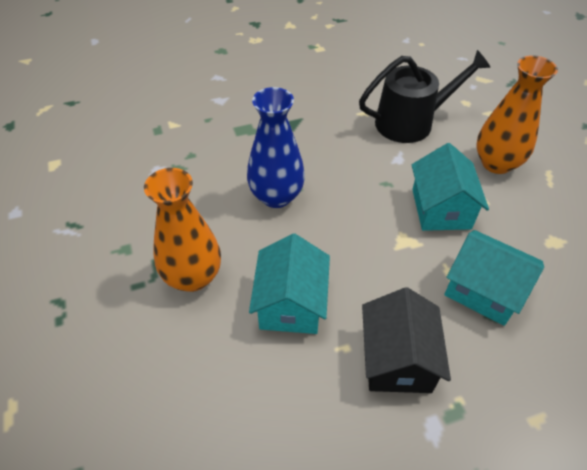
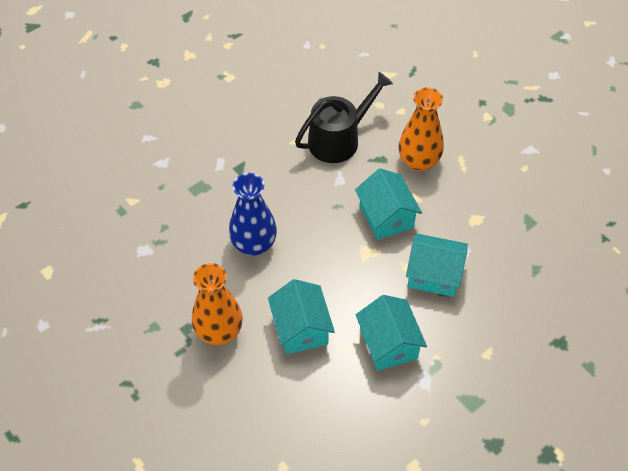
camera: 20 degrees left, 5 degrees up
(397, 359) = (388, 344): black house -> turquoise house

